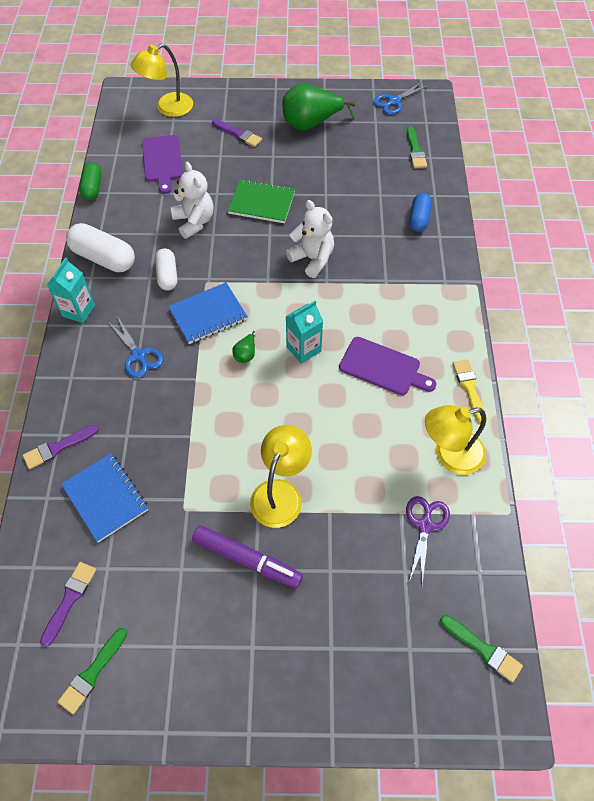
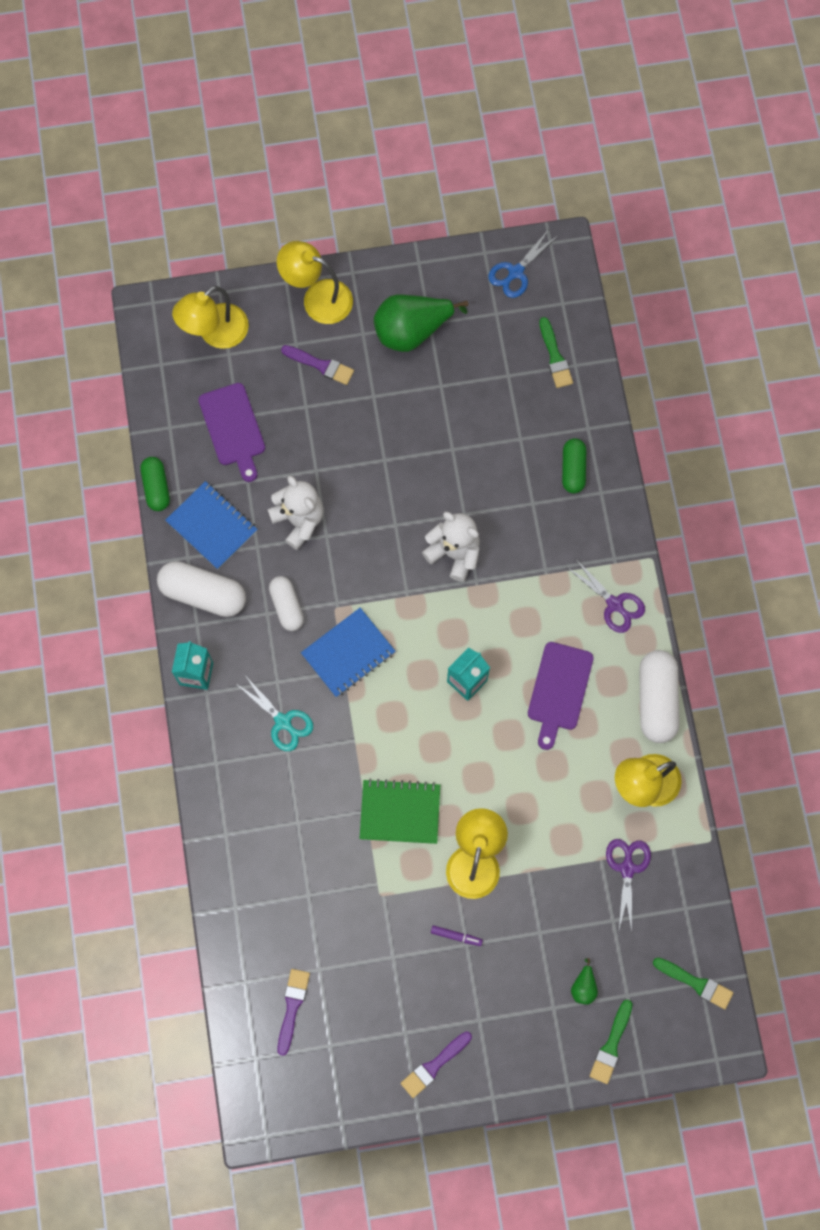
camera: 10 degrees left, 15 degrees up
(58, 448) = (228, 849): purple brush -> purple brush (434, 1065)
(92, 673) = (335, 1071): green brush -> green brush (611, 1045)
(105, 498) = (296, 897): blue notebook -> blue notebook (212, 526)
(138, 355) = (283, 722): blue scissors -> turquoise scissors
(246, 354) = (403, 699): green pear -> green pear (583, 986)
(247, 98) = (317, 298): none -> yellow lamp
(247, 559) = (456, 936): purple marker -> purple marker, size x0.45
(262, 203) = (375, 476): green notebook -> green notebook (400, 812)
(383, 367) = (559, 690): purple cutting board -> purple cutting board turned 90 degrees clockwise
(419, 219) = (573, 469): blue capsule -> green capsule
(441, 312) = (615, 604): none -> purple scissors
(469, 388) = (656, 700): yellow brush -> white capsule

